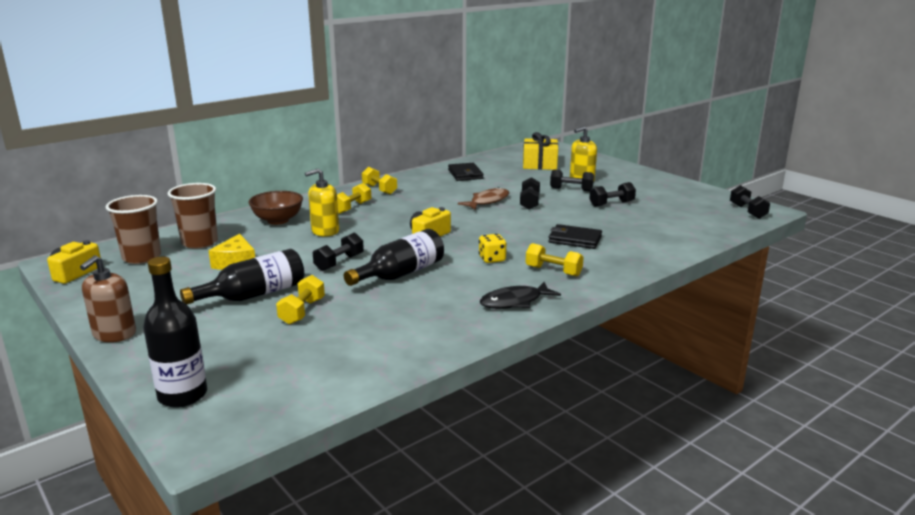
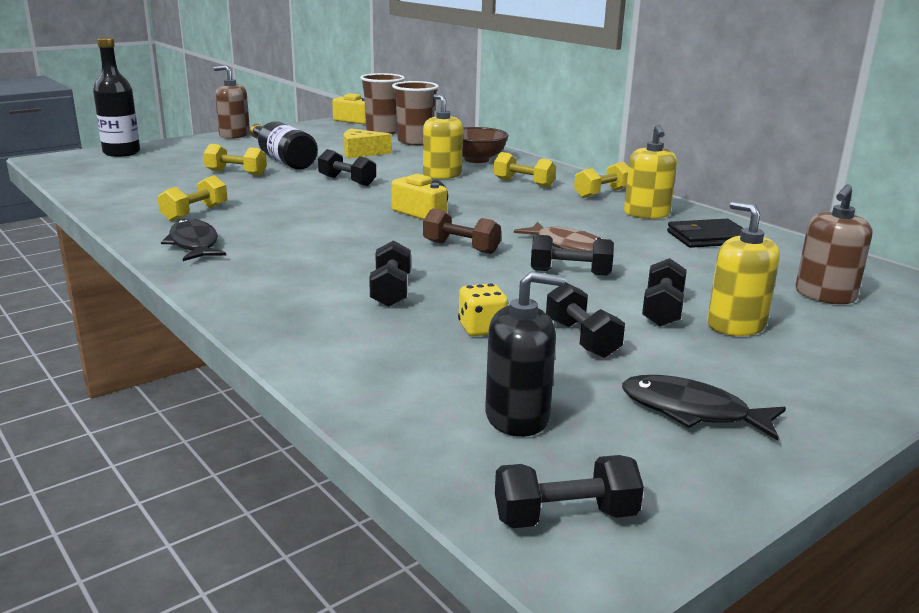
camera: 90 degrees right, 0 degrees up
(400, 274) = (305, 201): black bottle -> none
(423, 182) = (646, 214): none -> yellow soap dispenser
(492, 259) = (331, 239): yellow dice -> yellow dice (482, 329)
(497, 225) = (461, 247): none -> brown dumbbell
(539, 164) = (825, 295): yellow gift -> brown soap dispenser
(553, 271) = (274, 269): yellow dumbbell -> yellow dumbbell (195, 213)
(574, 239) = (391, 291): black wallet -> black dumbbell
(664, 192) = (691, 411): none -> black fish
(690, 216) = (517, 417): none -> black soap dispenser

